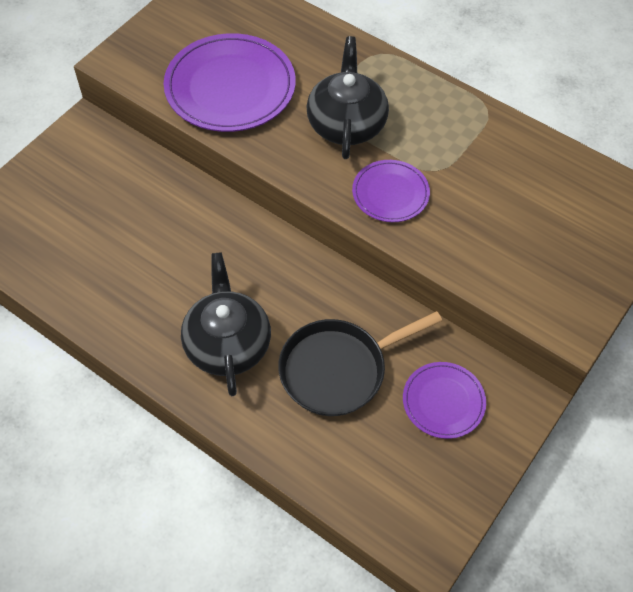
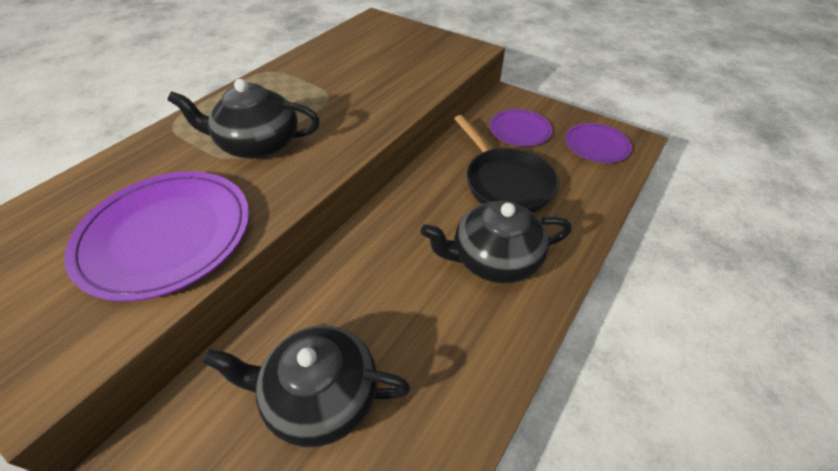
camera: 90 degrees left, 10 degrees down
(112, 216) = (320, 395): none -> black teapot
(390, 193) = (350, 119): purple plate -> purple plate (596, 145)

